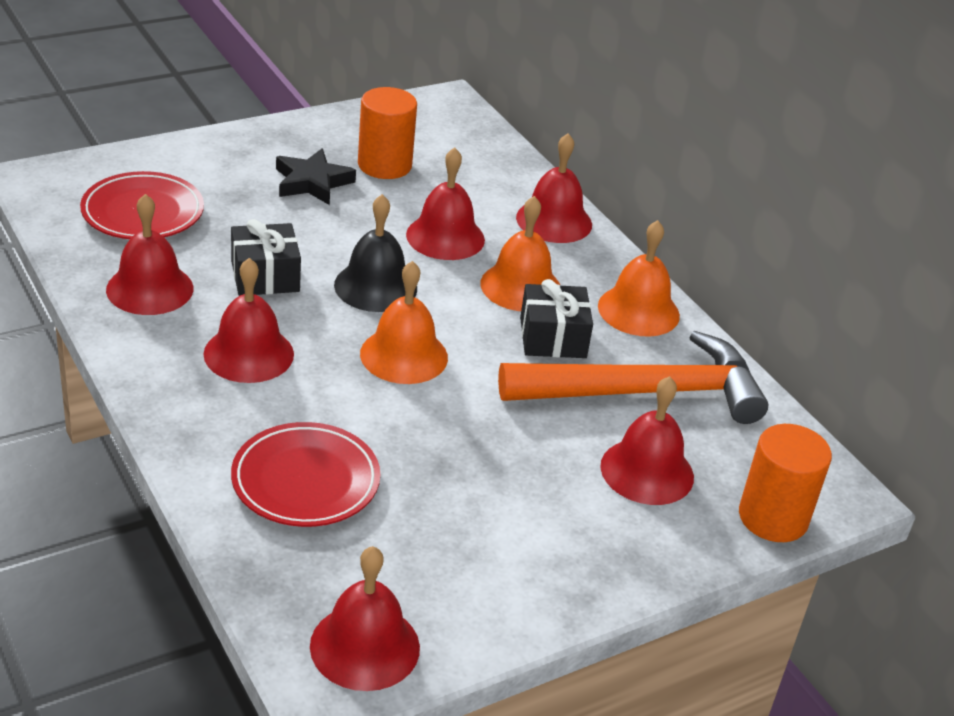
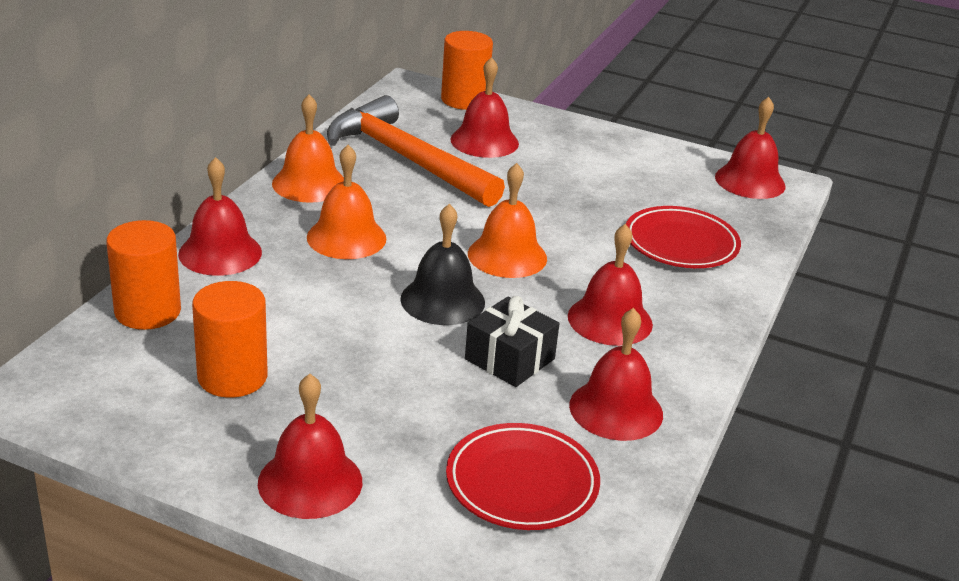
camera: 125 degrees left, 5 degrees down
(312, 182) = (324, 405): black star -> none
(445, 237) = (320, 295): red bell -> red bell (310, 482)
(499, 165) = (148, 311): none -> orange cylinder
(553, 338) = (395, 206): black gift -> none

